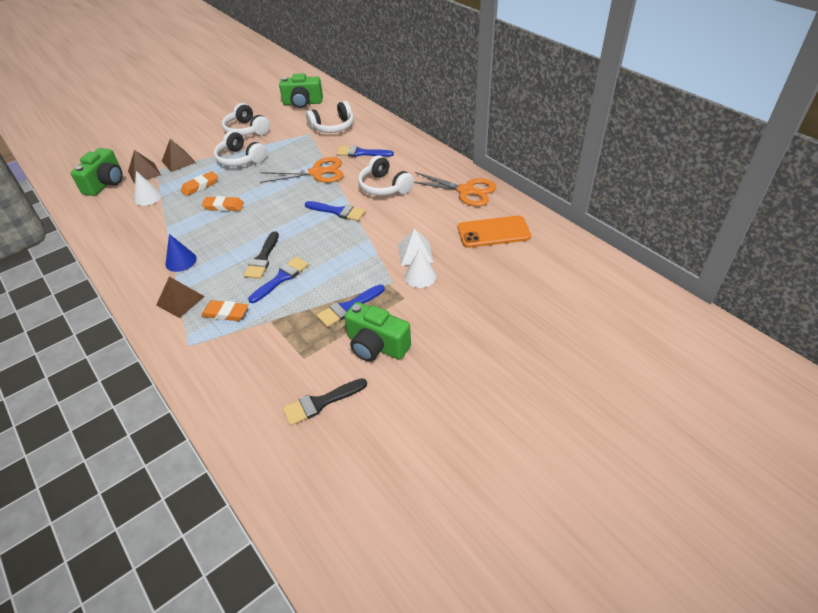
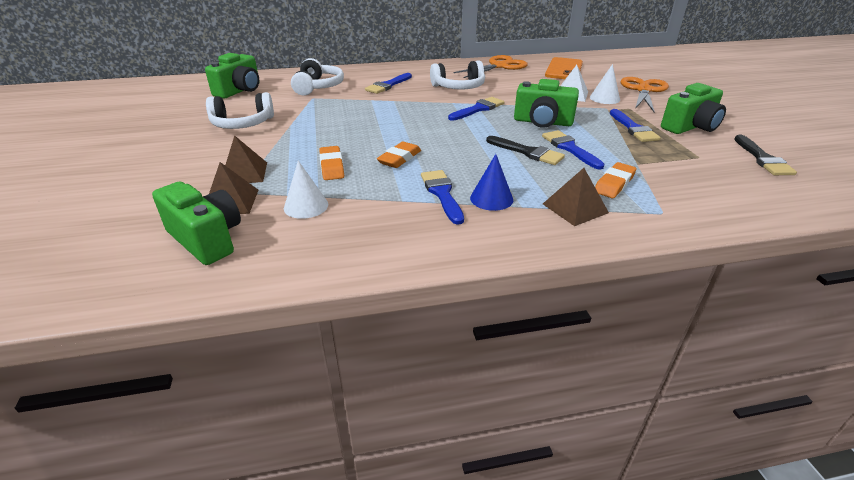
camera: 65 degrees left, 10 degrees down
(180, 239) = (442, 194): none -> blue brush
(240, 159) = (305, 136): white headphones -> none
(317, 172) = (396, 106): orange scissors -> orange scissors (643, 90)
(330, 252) = (542, 122): none -> green camera

